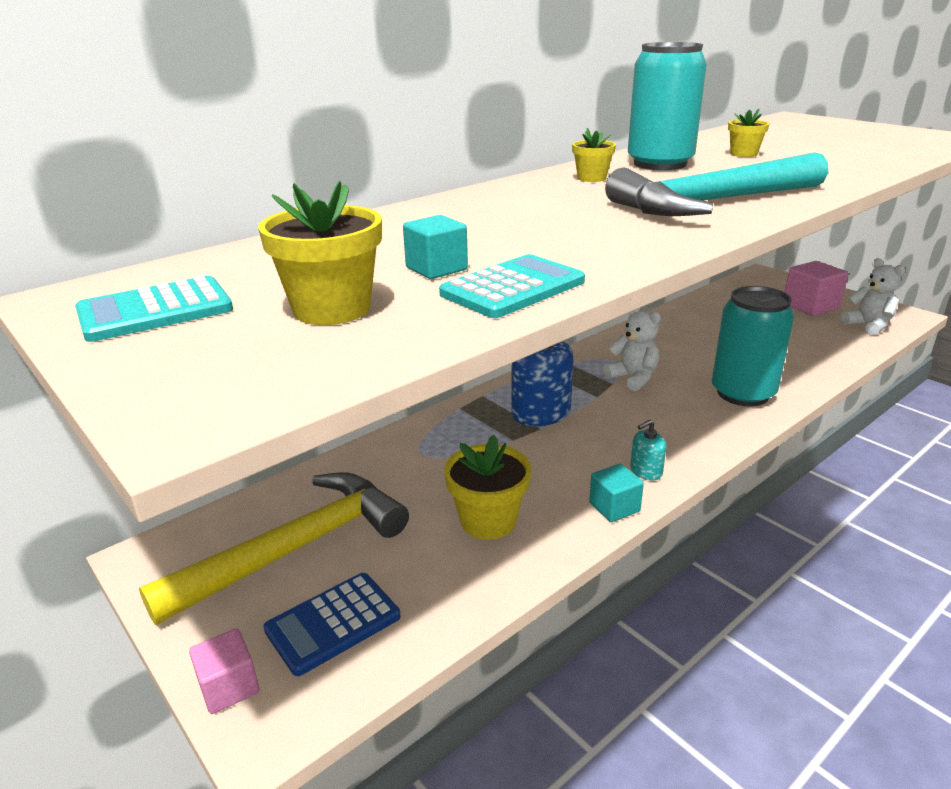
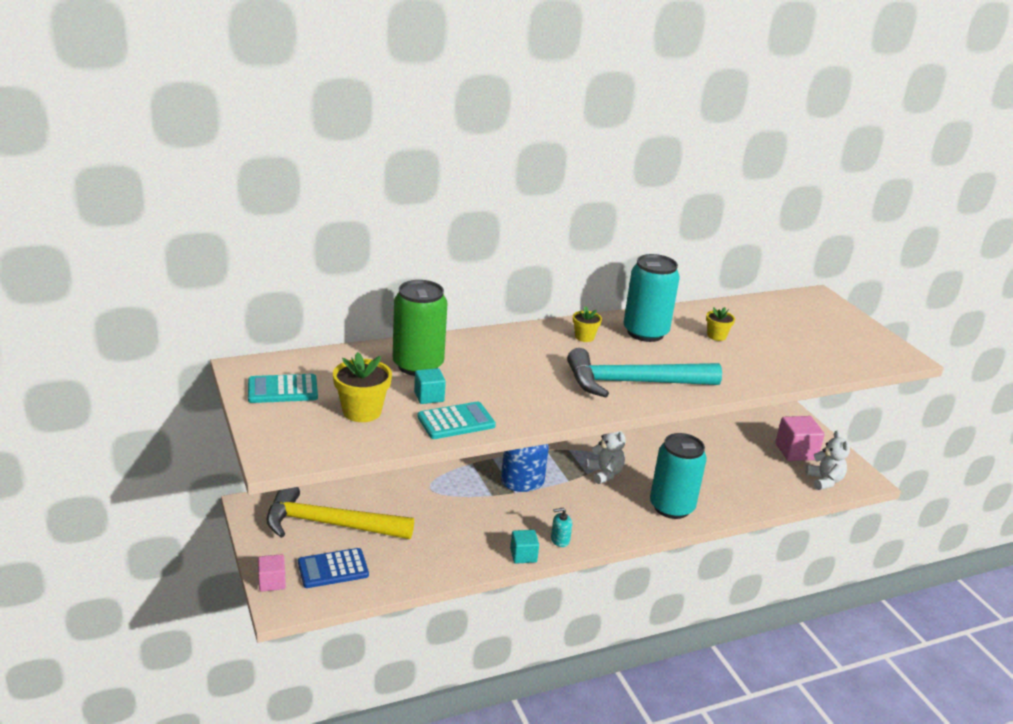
camera: 15 degrees right, 0 degrees up
(294, 549) = (330, 524): yellow hammer -> yellow hammer turned 150 degrees counterclockwise
(385, 240) = (418, 365): none -> green can
(488, 521) = (444, 541): yellow flower pot -> none

